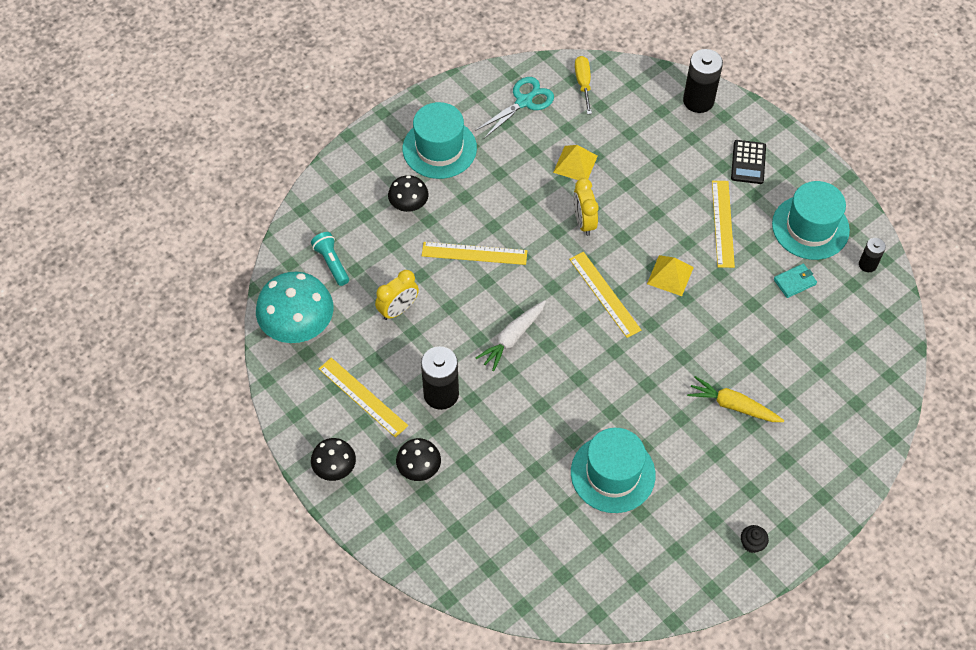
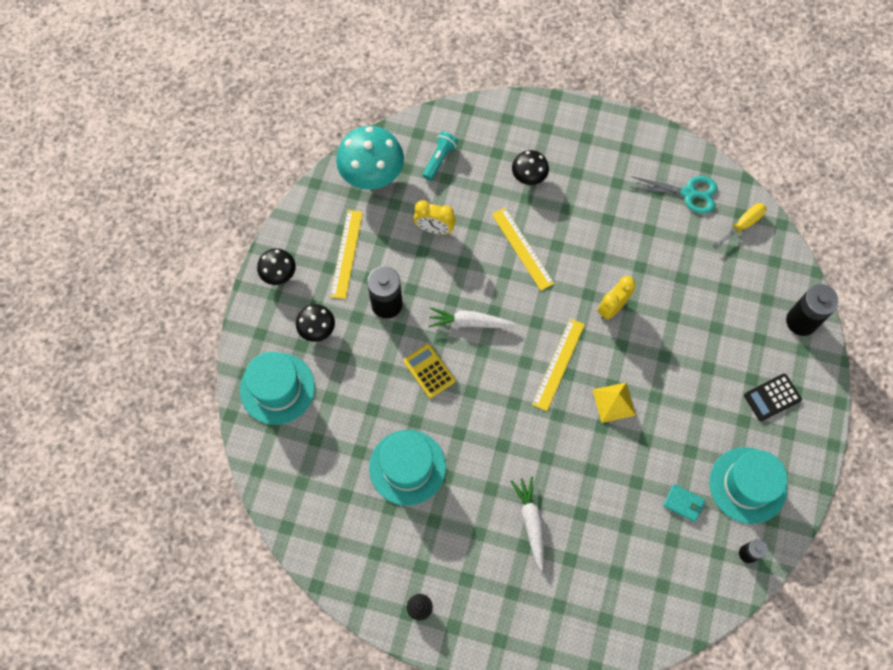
camera: 55 degrees right, 10 degrees up
(439, 148) = (595, 163): turquoise hat -> turquoise hat (277, 388)
(534, 399) = (429, 371): none -> yellow calculator
(575, 164) = (661, 267): yellow pyramid -> none
(723, 223) = (695, 413): yellow ruler -> none
(733, 405) = (531, 522): yellow carrot -> white carrot

